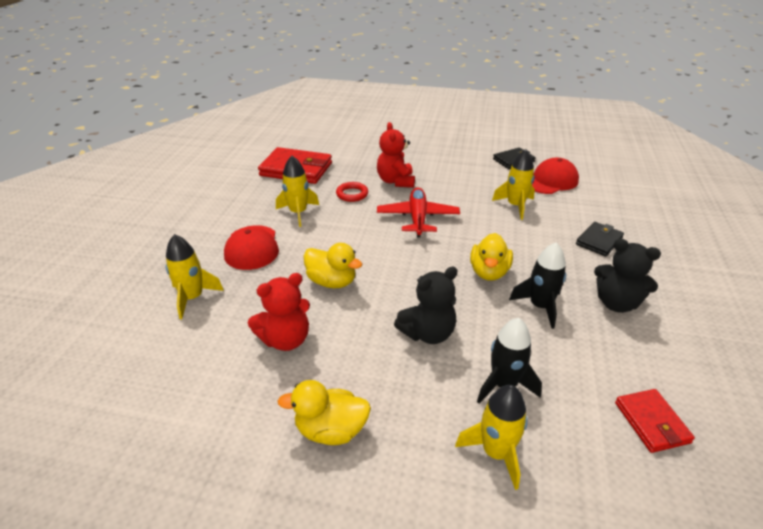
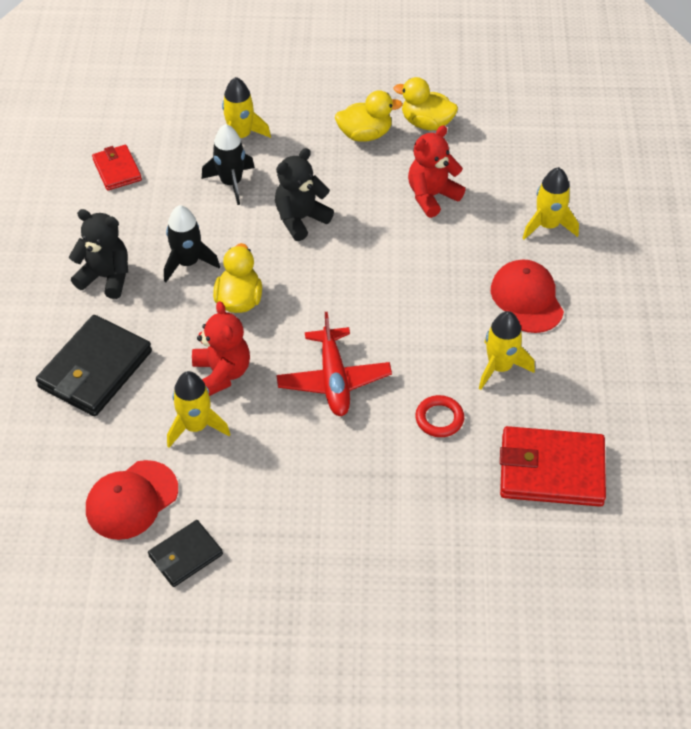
camera: 170 degrees right, 15 degrees up
(332, 282) = (412, 264): yellow duck -> yellow duck (426, 123)
(396, 181) = (381, 461): red teddy bear -> red teddy bear (222, 373)
(599, 241) = (95, 369): black wallet -> black wallet, size x1.76

